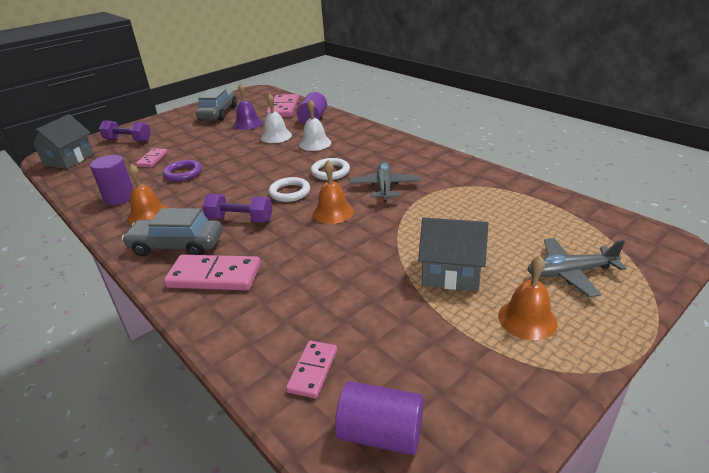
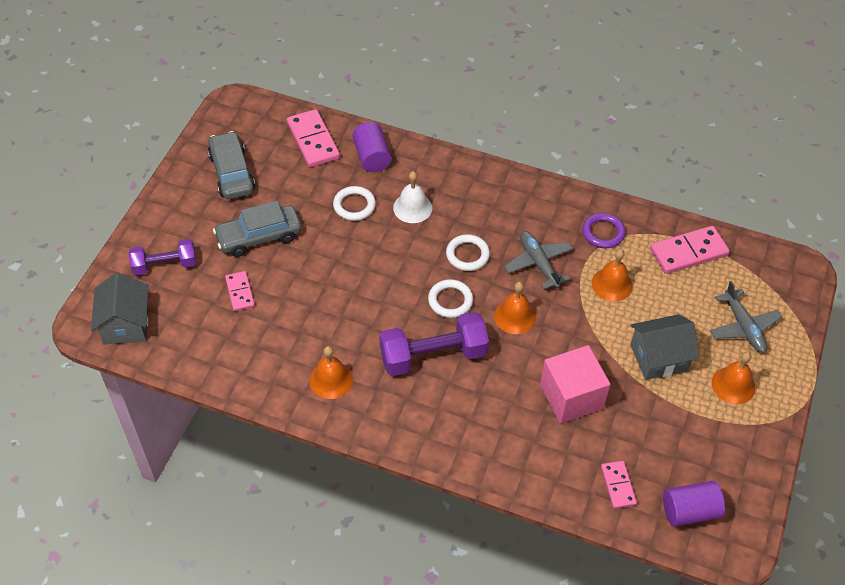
camera: 30 degrees left, 20 degrees up
(119, 197) = (271, 366): purple cylinder -> none
(177, 245) = (403, 409): grey car -> grey car (259, 237)
(183, 173) = (304, 305): purple ring -> purple ring (603, 233)
(214, 276) = (471, 431): pink domino -> pink domino (688, 252)
(240, 219) = (433, 356): purple dumbbell -> purple dumbbell, size x1.55
(248, 124) = (295, 188): purple bell -> none
(276, 136) = (354, 205): white bell -> white ring
(332, 278) = (571, 396): none -> pink cube
(441, 212) = (612, 284): none -> orange bell
(570, 273) = (743, 327): grey plane -> grey plane turned 75 degrees counterclockwise

